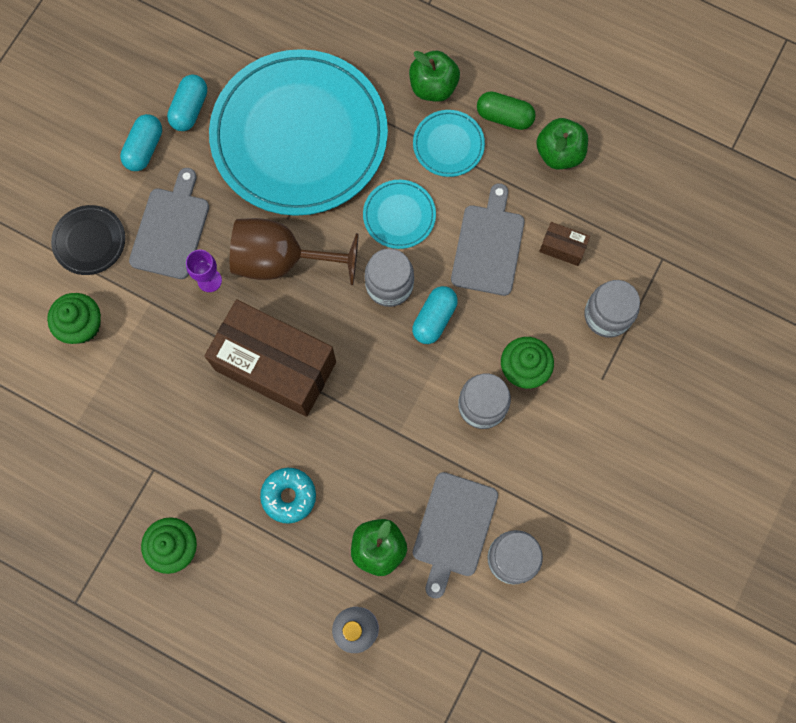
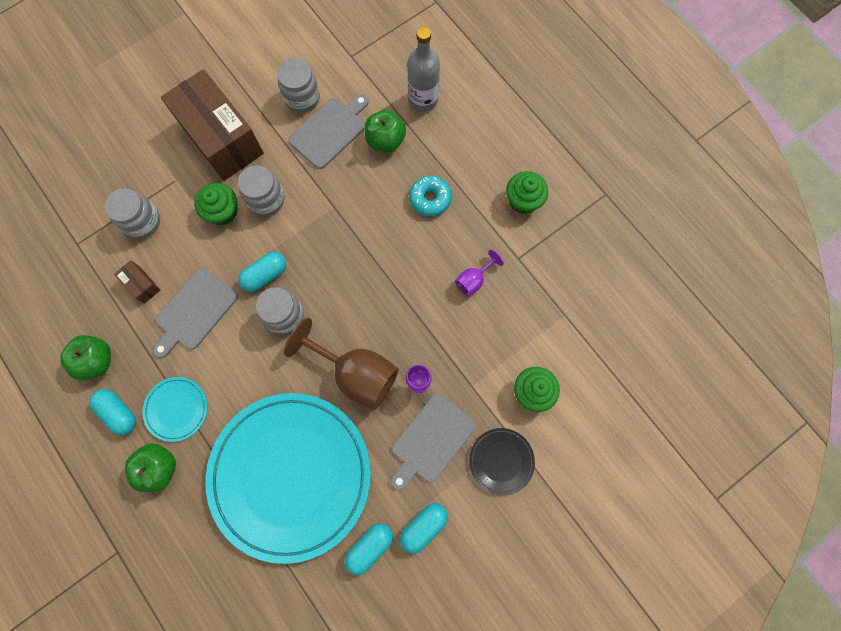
camera: 155 degrees left, 0 degrees up
(195, 419) = (473, 280): none -> purple goblet
(275, 366) = (398, 293): brown box -> brown box (221, 139)
(399, 215) = (247, 367): turquoise plate -> none
(504, 117) = (119, 412): green capsule -> turquoise capsule

